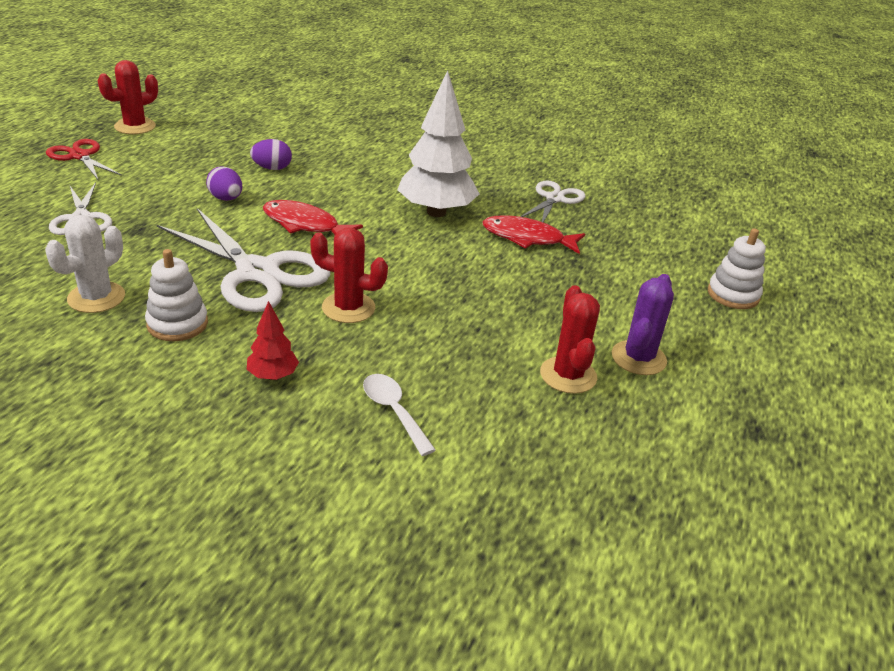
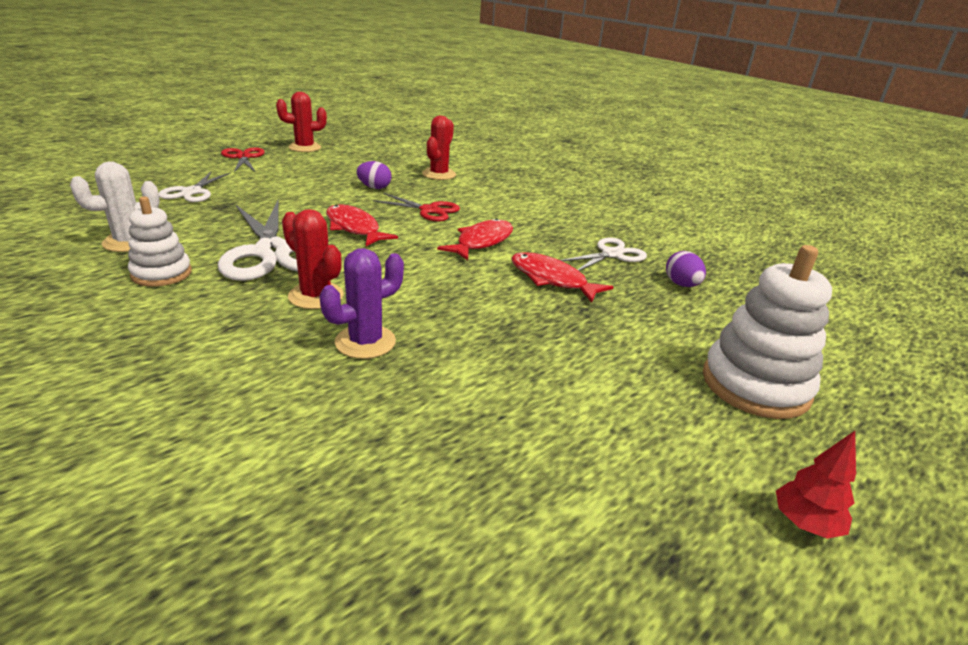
camera: 25 degrees right, 5 degrees down
(226, 198) = (313, 200): purple egg -> purple egg (681, 285)
(273, 376) = (182, 333): red tree -> red tree (804, 524)
(355, 186) = (429, 210): none -> red scissors
(394, 411) = (249, 396): white spoon -> none
(436, 212) = (482, 242): white tree -> red fish
(568, 375) = (471, 415): red cactus -> red cactus (439, 174)
(638, 358) = (574, 421): purple cactus -> purple cactus (365, 342)
(733, 295) = (755, 385): white stacking toy -> white stacking toy, size x1.61

